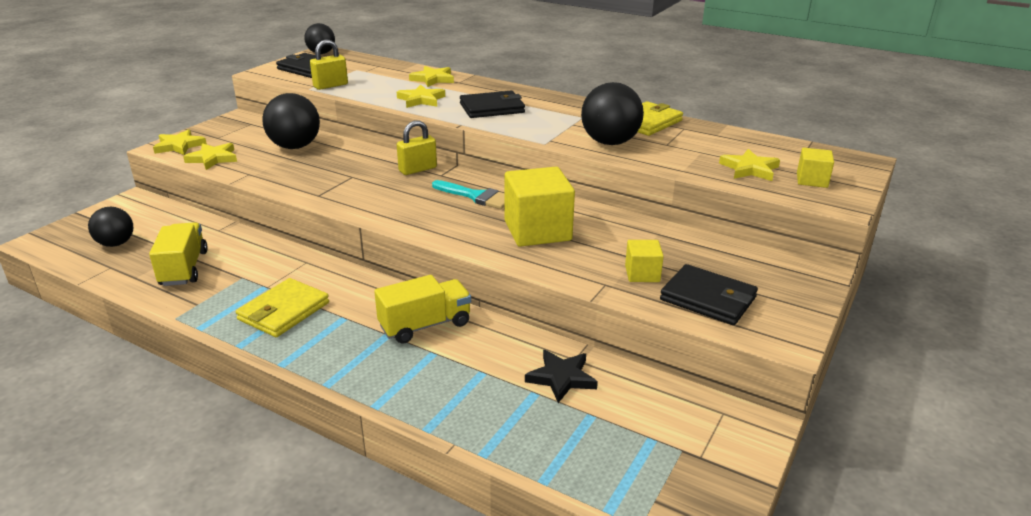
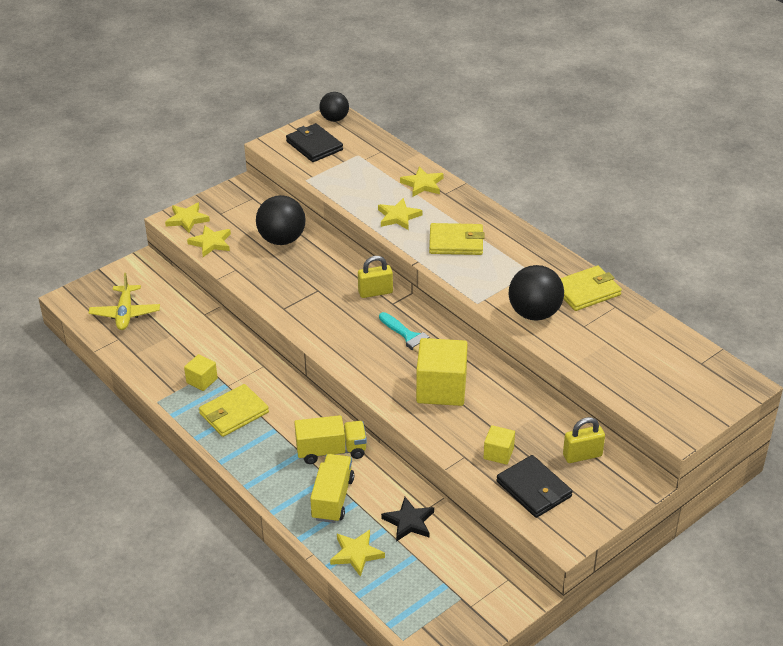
camera: 20 degrees right, 10 degrees up
(116, 244) = (125, 313): black ball -> yellow plane
(184, 268) = (171, 352): yellow truck -> yellow truck (332, 499)
(330, 86) = (326, 178): yellow padlock -> yellow padlock (582, 455)
(492, 108) = (456, 242): black wallet -> yellow wallet
(749, 169) = (634, 374): yellow star -> yellow star (356, 554)
(812, 180) = (677, 400): yellow cube -> yellow cube (202, 380)

